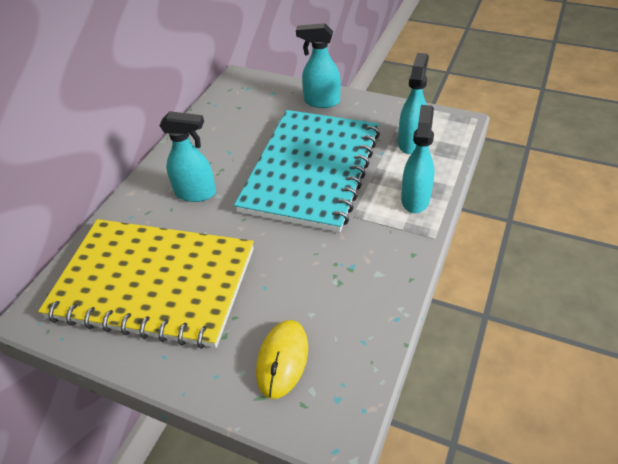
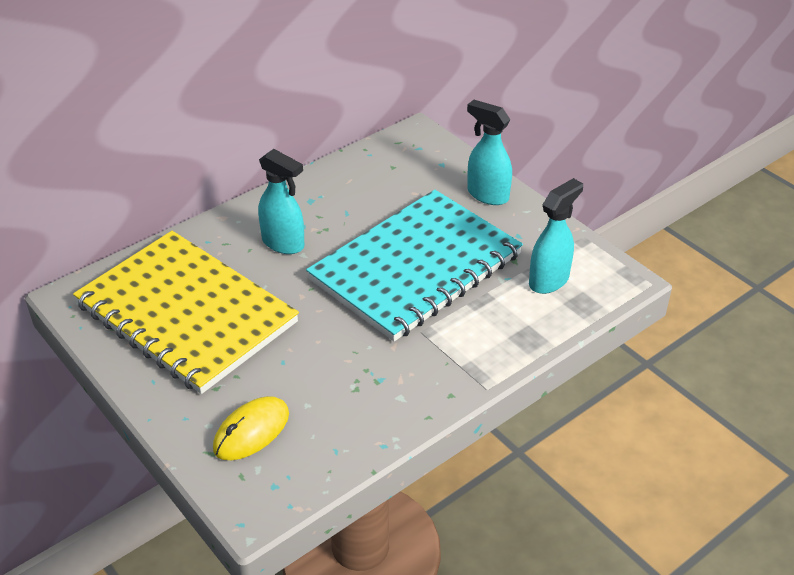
camera: 25 degrees right, 5 degrees down
(415, 199) = (501, 342): turquoise spray bottle -> none

